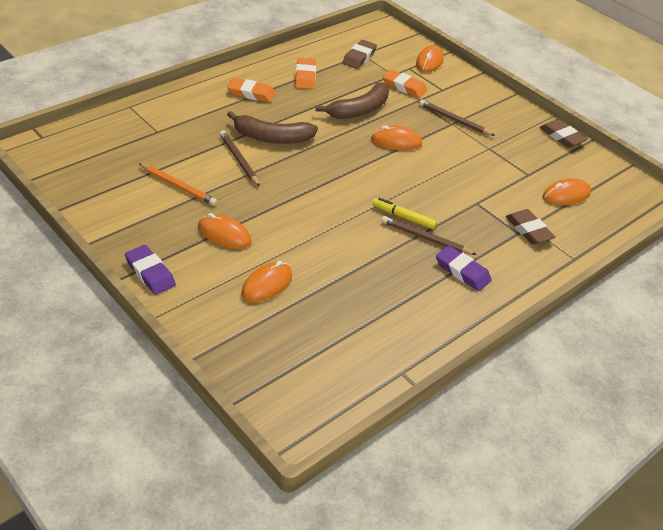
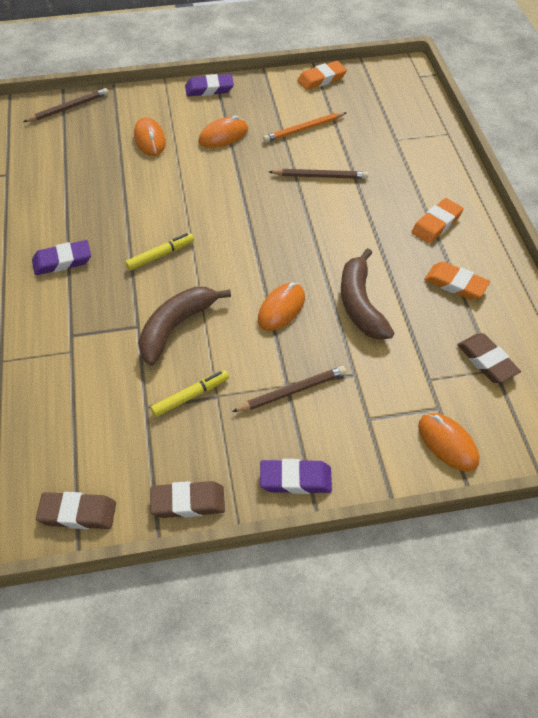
camera: 125 degrees right, 10 degrees up
(272, 138) = (344, 211): brown banana -> brown banana (176, 327)
(404, 87) = (393, 376): orange eraser -> orange eraser (321, 79)
(425, 238) = (121, 257): brown pencil -> brown pencil (68, 108)
(501, 158) = (190, 396): none -> yellow marker
(506, 104) = (295, 479): none -> purple eraser
(528, 230) = (66, 346): brown eraser -> brown eraser (77, 513)
(566, 195) = (86, 422): orange mouse -> none

